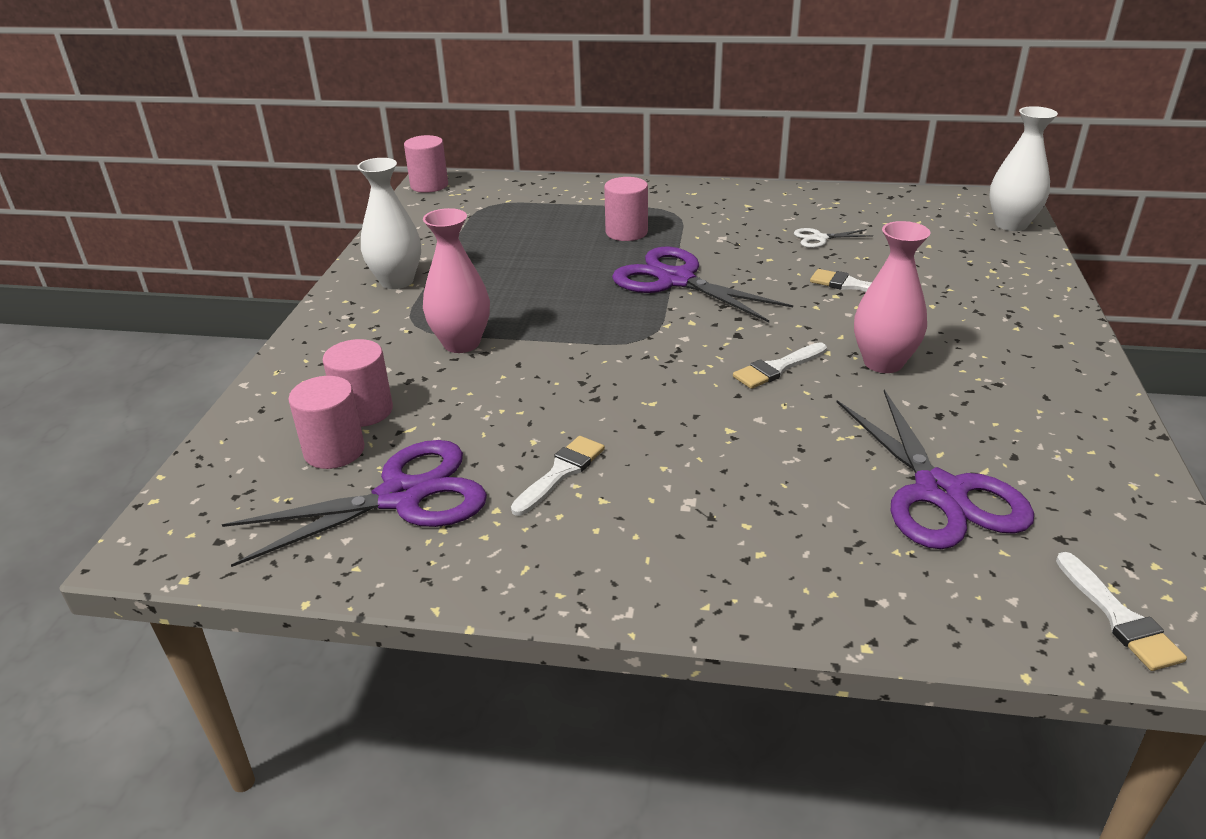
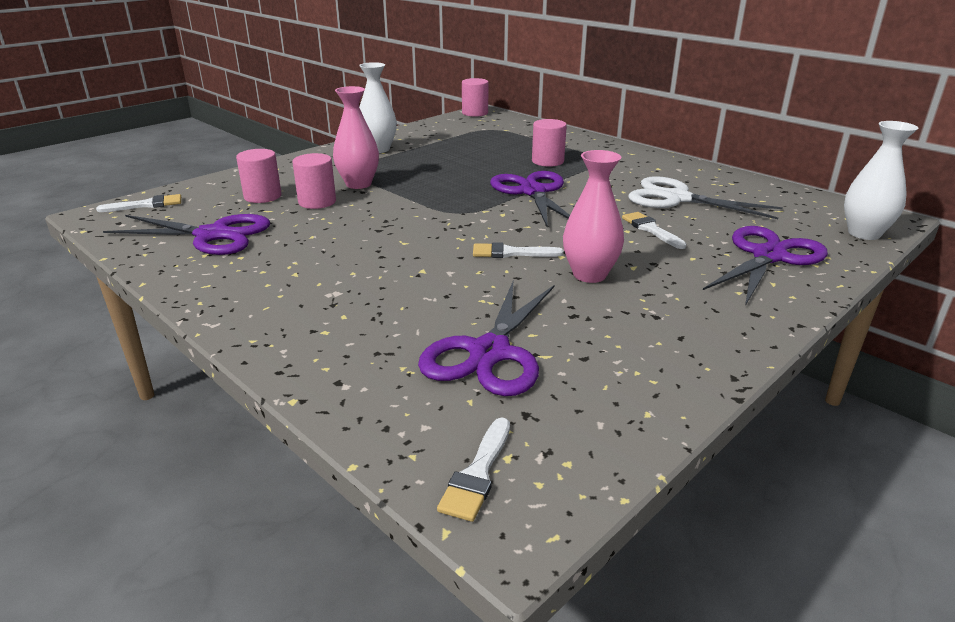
camera: 35 degrees right, 5 degrees down
(334, 451) = (221, 207): pink cylinder -> pink cylinder (317, 202)
(561, 473) = (298, 254): white brush -> white brush (146, 205)
(820, 238) = (677, 198): white scissors -> white scissors, size x2.20
(983, 279) = (768, 256): none -> purple scissors

